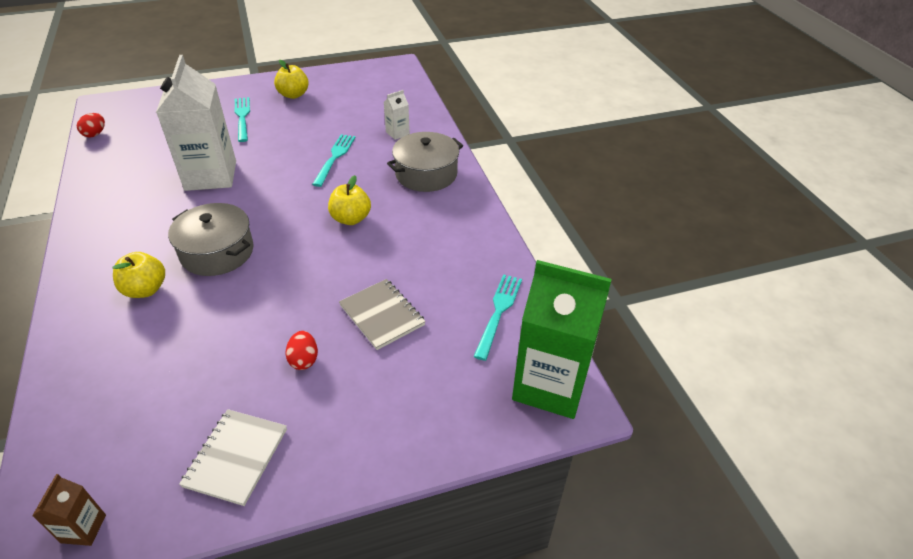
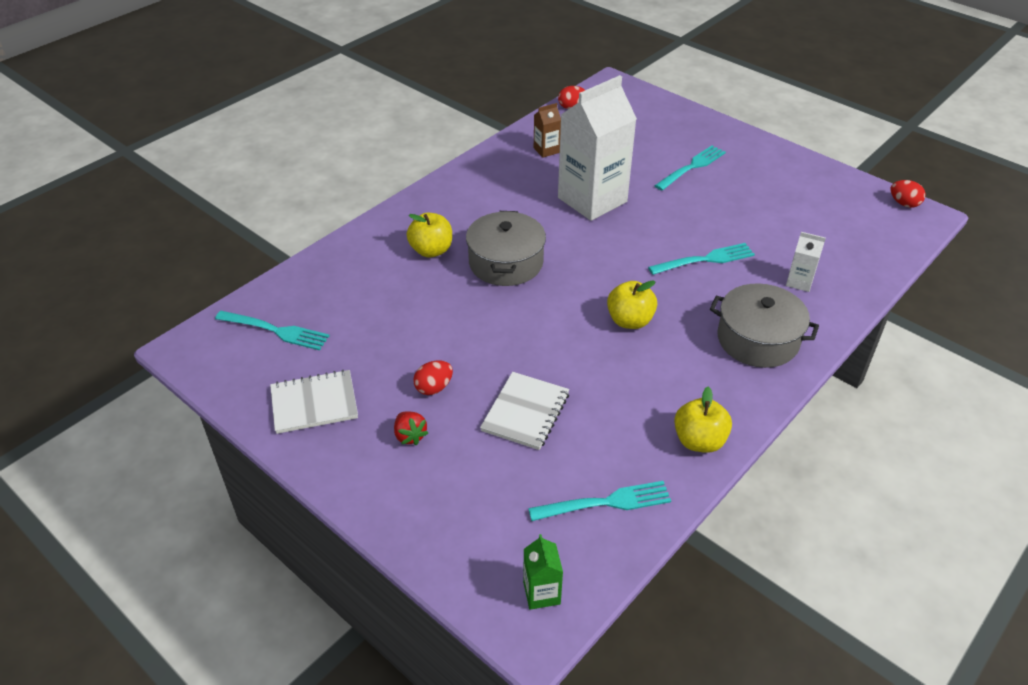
camera: 60 degrees right, 0 degrees up
(83, 528) = (214, 359): brown carton -> brown carton (546, 150)
(107, 452) = (276, 331): none -> turquoise fork
(293, 95) = (767, 176): yellow apple -> yellow apple (699, 441)
(340, 399) = (410, 435): none -> red strawberry
(380, 66) = (904, 203): none -> red egg
(382, 315) = (525, 412): grey notebook -> white notebook
(550, 385) = (541, 593): green carton -> green carton, size x0.42

